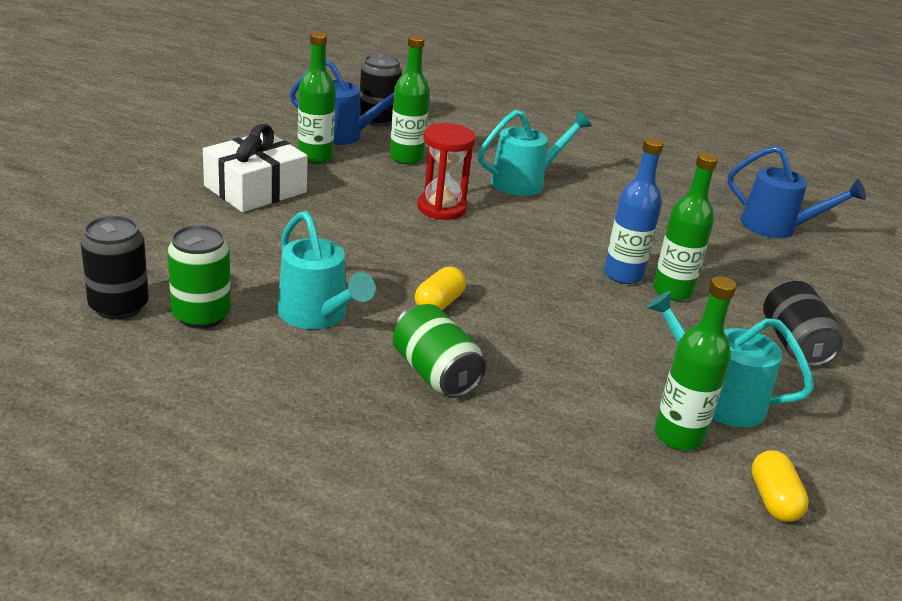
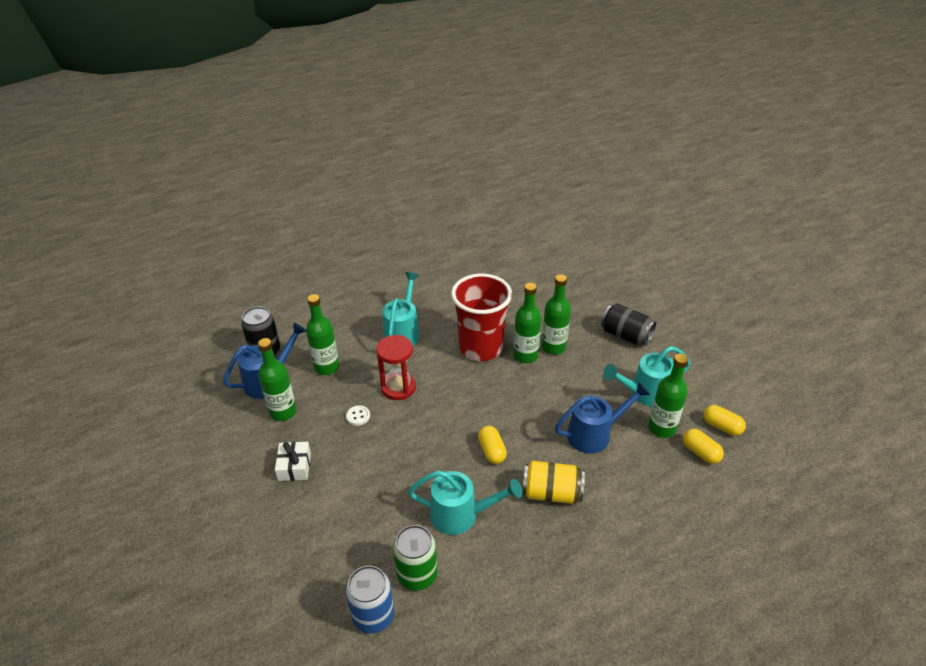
camera: 45 degrees left, 10 degrees up
(119, 306) = (373, 615): black can -> blue can
(255, 189) = (294, 466): white gift -> white gift, size x0.57
(368, 199) = (358, 416): none -> white button
(435, 373) = (551, 493): green can -> yellow can
(583, 239) = (480, 348): none -> red cup
(623, 275) = (525, 356): blue bottle -> green bottle
(690, 493) = (700, 452): none -> yellow capsule
(778, 227) = (532, 266): blue watering can -> blue watering can (595, 434)

